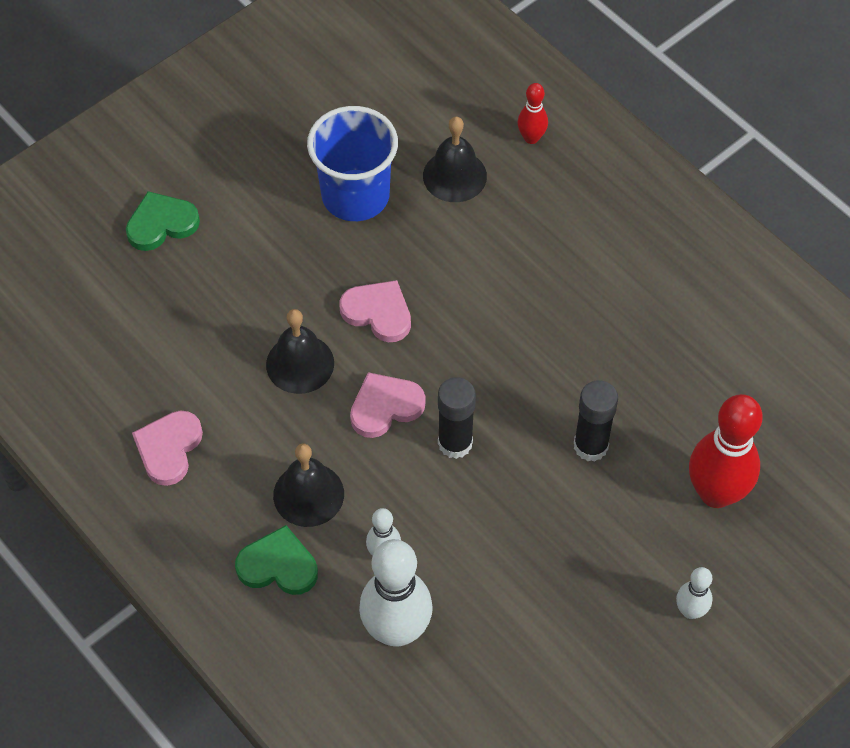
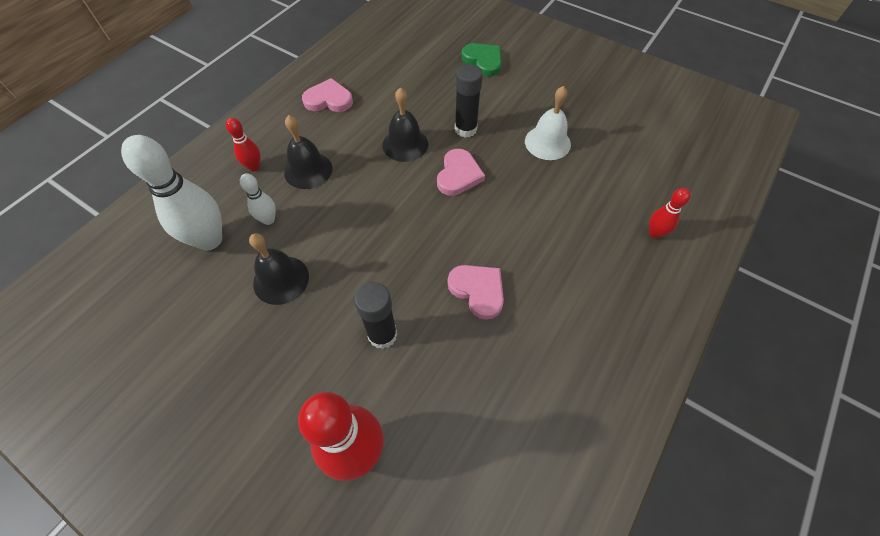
camera: 75 degrees right, 0 degrees up
(278, 565) = (254, 167): green heart -> red bowling pin
(355, 196) = (547, 142): blue cup -> white bell
(385, 407) = (384, 195): pink heart -> pink heart (478, 291)
(454, 176) = (593, 193): black bell -> black bell (281, 279)
(455, 443) = (364, 242): black glue stick -> black glue stick (465, 129)
(690, 611) = (235, 450): white bowling pin -> none

